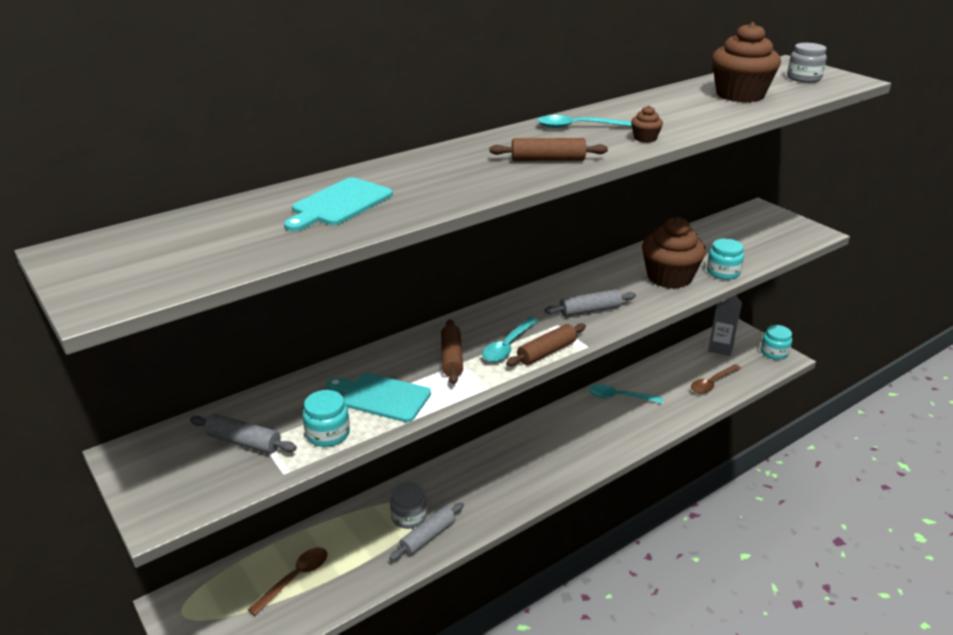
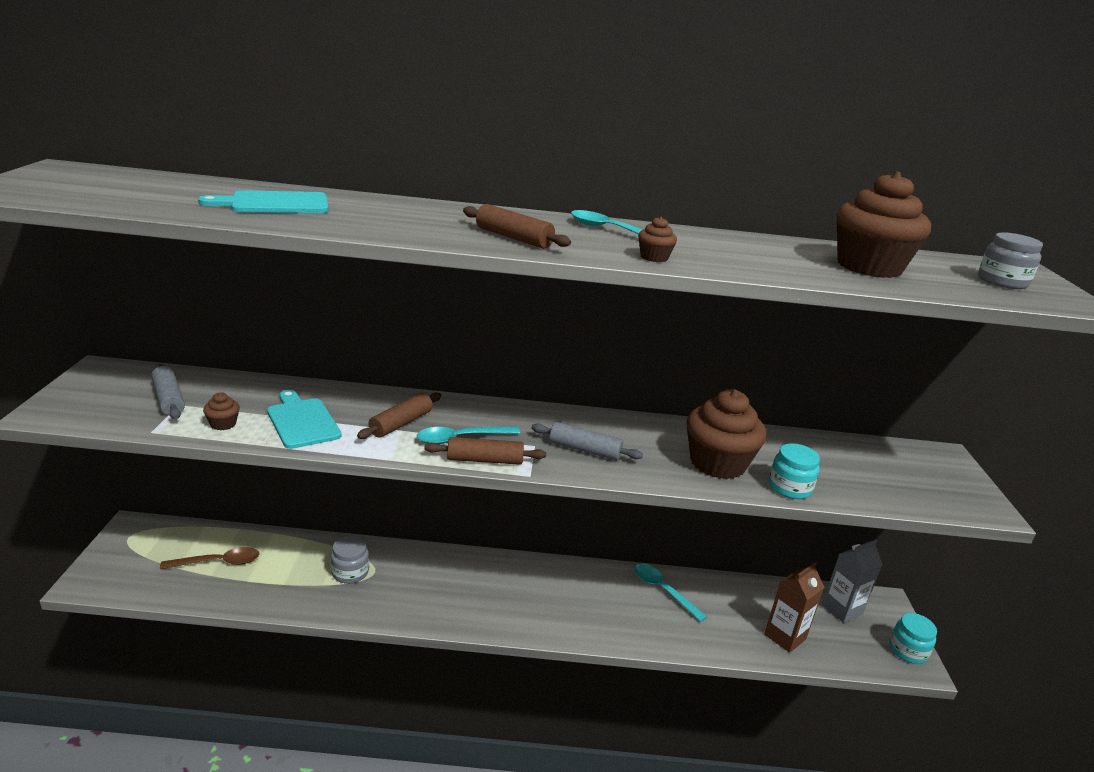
camera: 35 degrees right, 5 degrees down
(328, 434) = (223, 424): turquoise jar -> brown cupcake
(428, 537) = (342, 597): grey rolling pin -> none
(712, 383) = (785, 637): brown spoon -> brown carton

